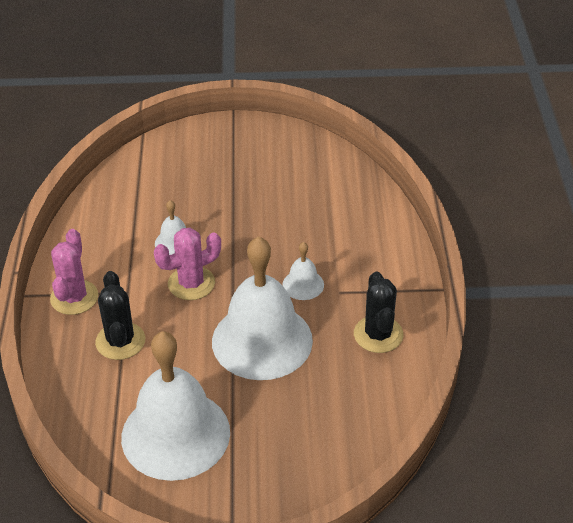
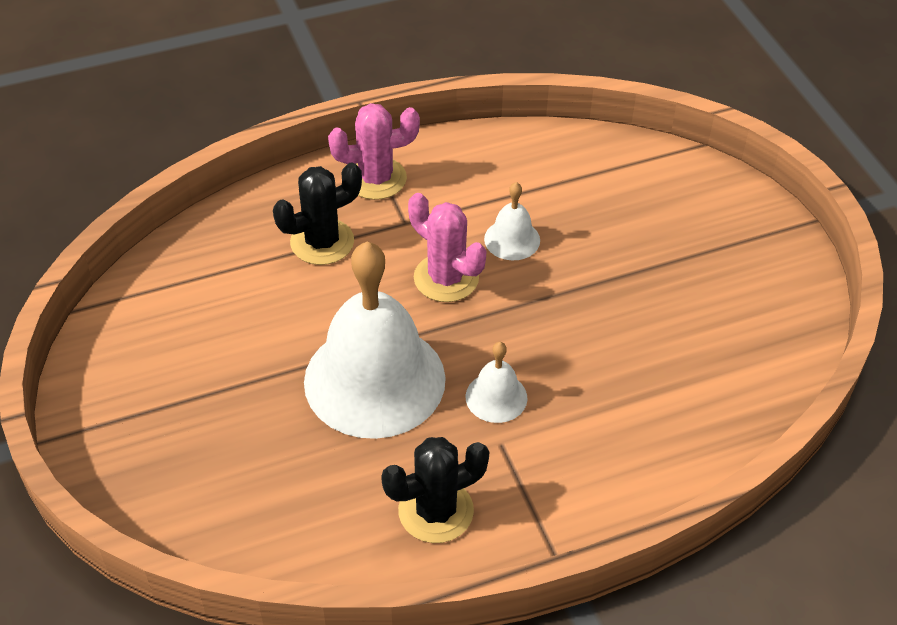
camera: 70 degrees right, 5 degrees up
(175, 434) = (194, 338): white bell -> none

